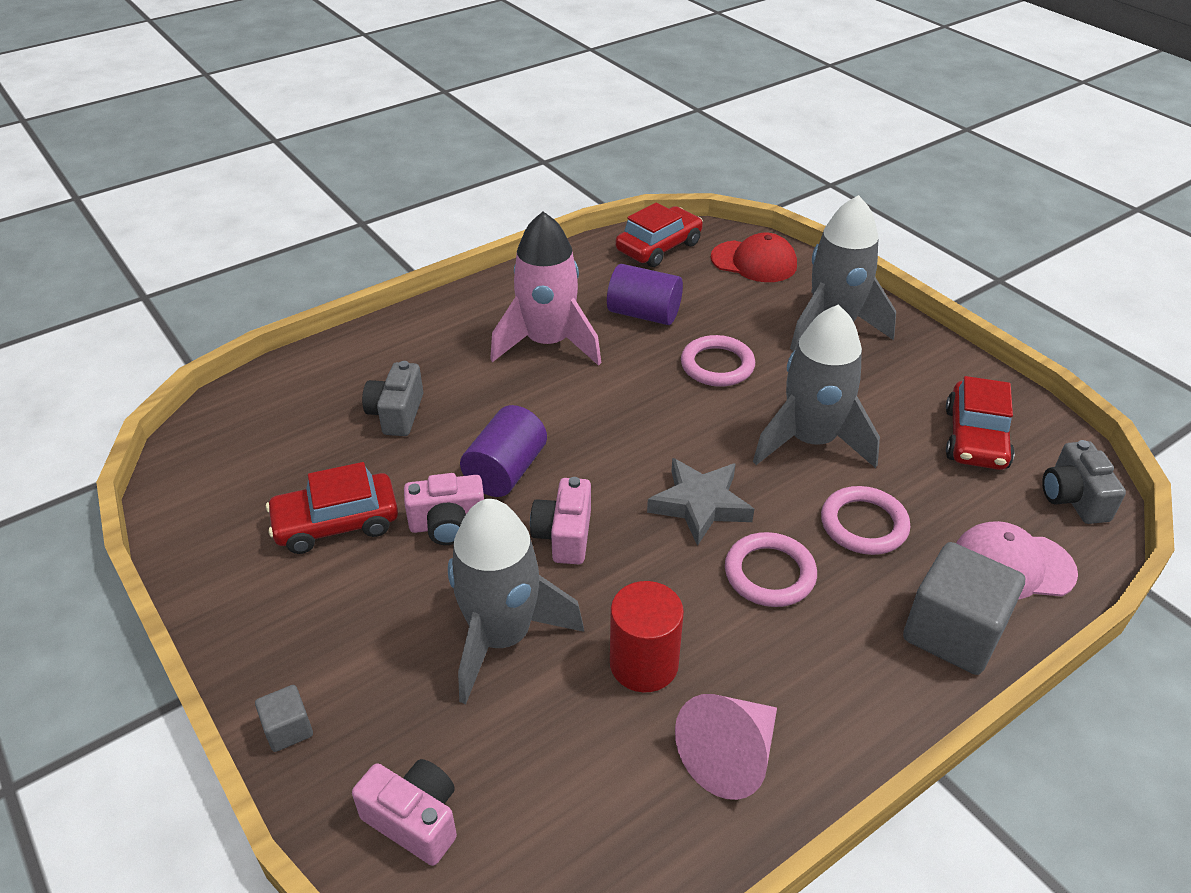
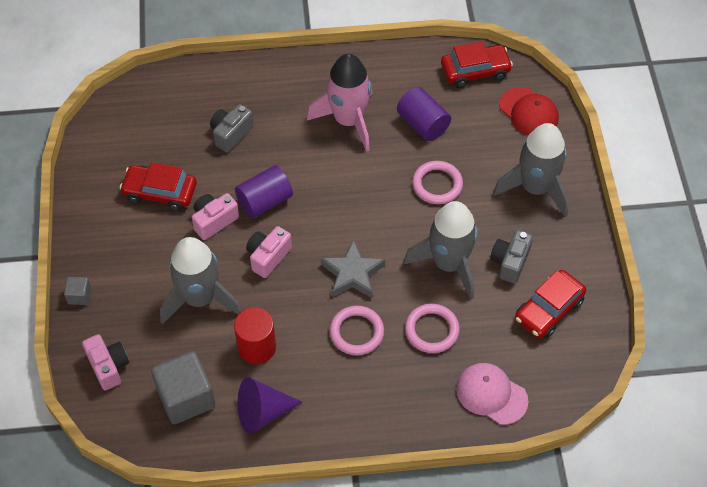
camera: 30 degrees right, 15 degrees up
(448, 525) = (214, 221): pink camera -> pink camera turned 120 degrees clockwise
(730, 756) = (262, 412): pink cone -> purple cone
(953, 632) = (423, 412): grey cube -> grey cube (186, 398)
(1073, 498) = (568, 375): grey camera -> grey camera (510, 262)

